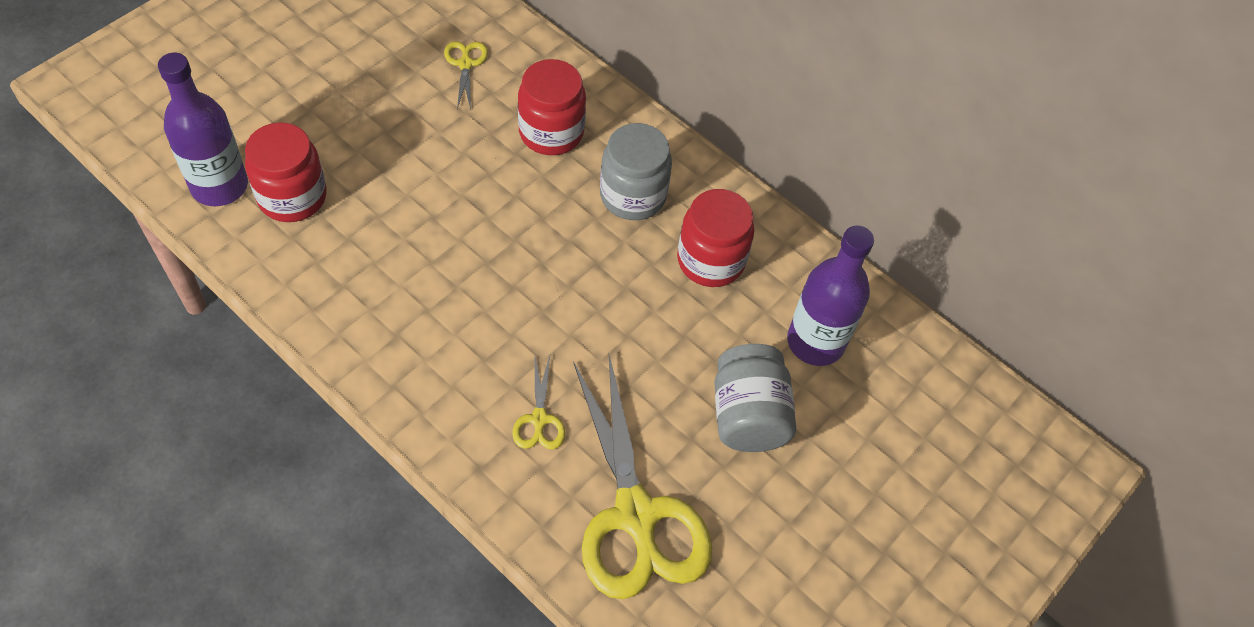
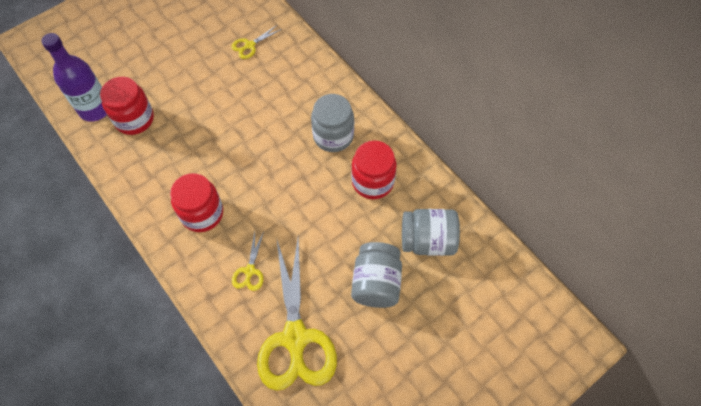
camera: 15 degrees right, 5 degrees up
(465, 64) = (250, 45): yellow scissors -> yellow scissors turned 135 degrees counterclockwise
(551, 132) = (292, 92): red jar -> red jar (202, 213)
(815, 342) = (427, 240): purple bottle -> grey jar

